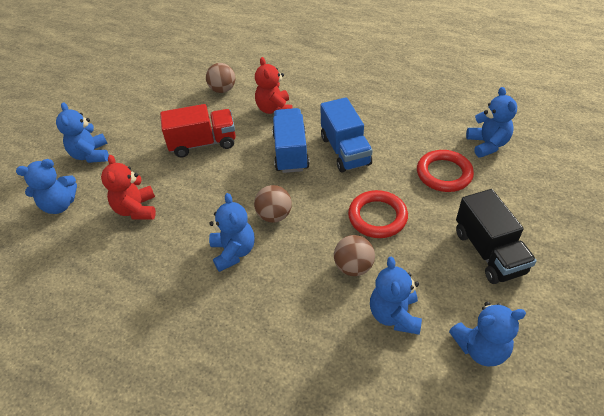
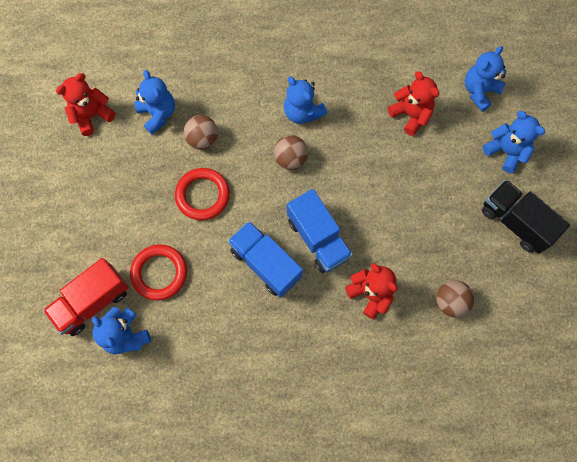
camera: 150 degrees right, 25 degrees up
(203, 143) = (411, 212): red truck -> red truck (93, 302)
(480, 348) = (92, 115): blue teddy bear -> red teddy bear
(489, 252) = (101, 199): black truck -> black truck (515, 222)

